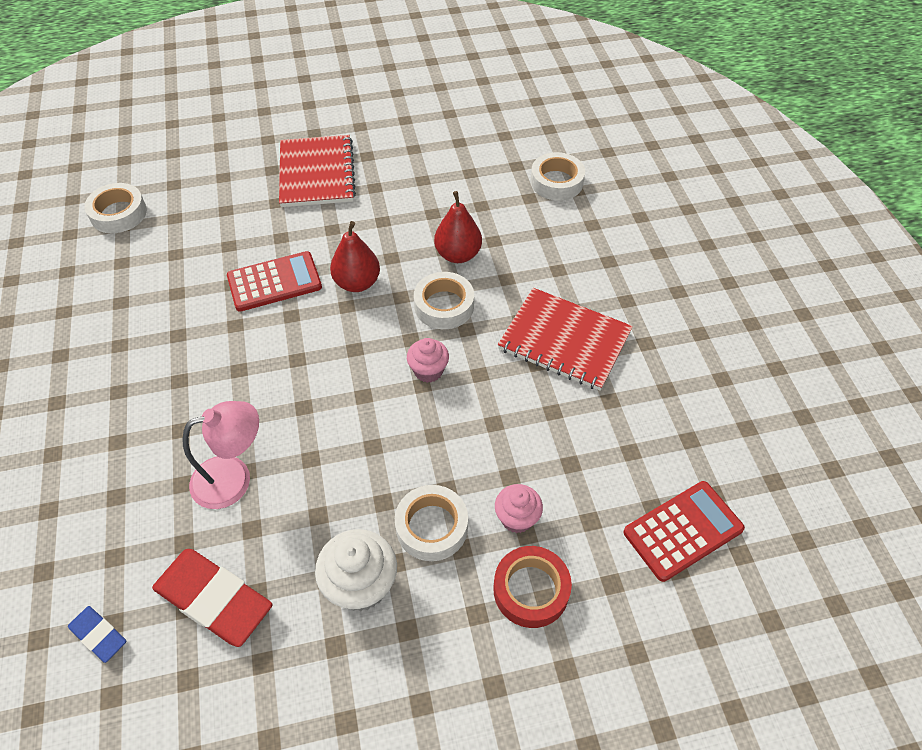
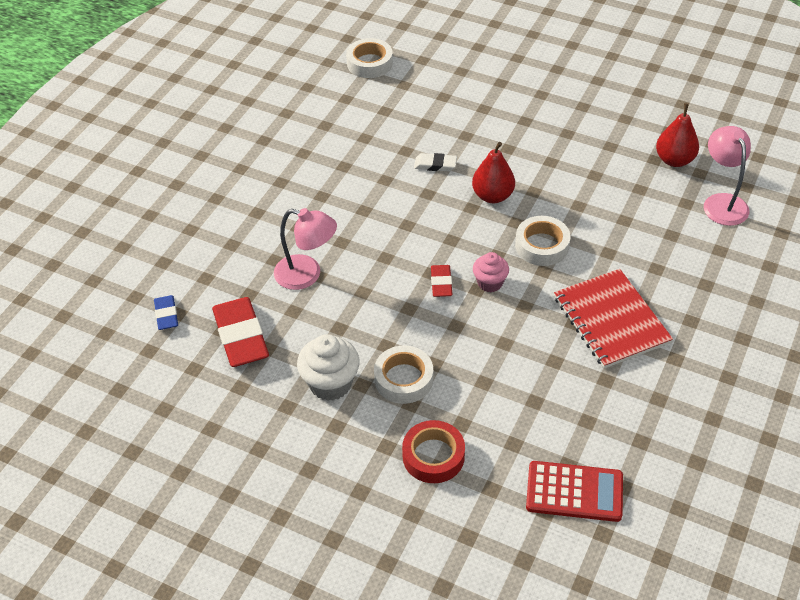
camera: 40 degrees right, 5 degrees down
(274, 282) = (435, 165): red calculator -> white eraser
(316, 173) = (532, 101): red notebook -> none
(382, 400) = (441, 283): none -> red eraser
(458, 254) = (586, 215): red pear -> red pear (674, 160)
(517, 518) = (464, 410): pink cupcake -> none
(556, 182) = (722, 202): white tape -> pink lamp

